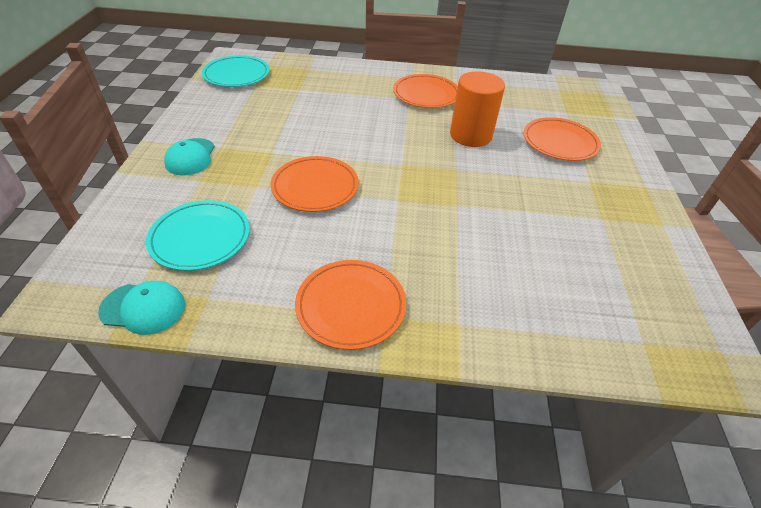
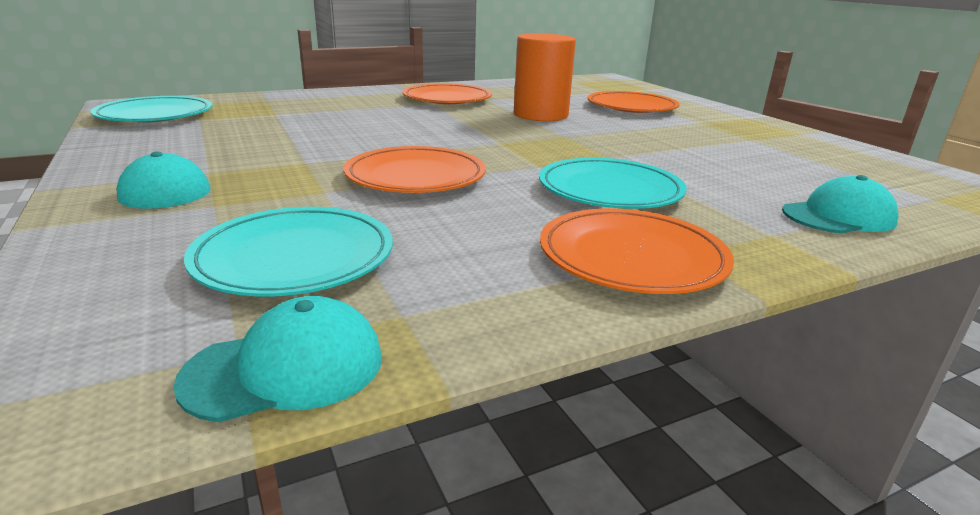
camera: 30 degrees left, 20 degrees down
(412, 241) = (609, 190): none -> turquoise plate
(531, 328) = (838, 216): none -> turquoise cap

